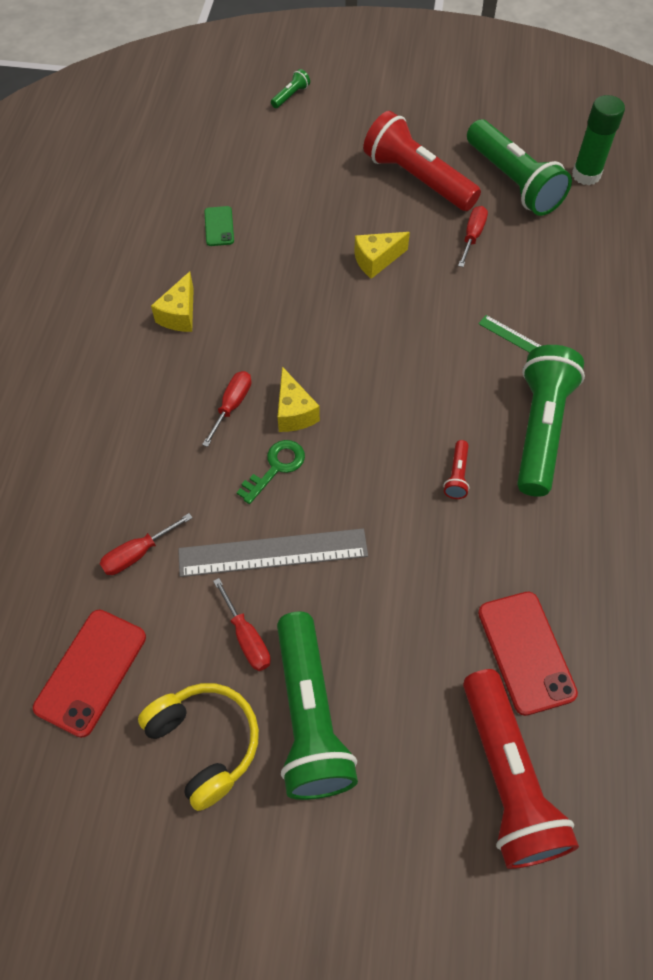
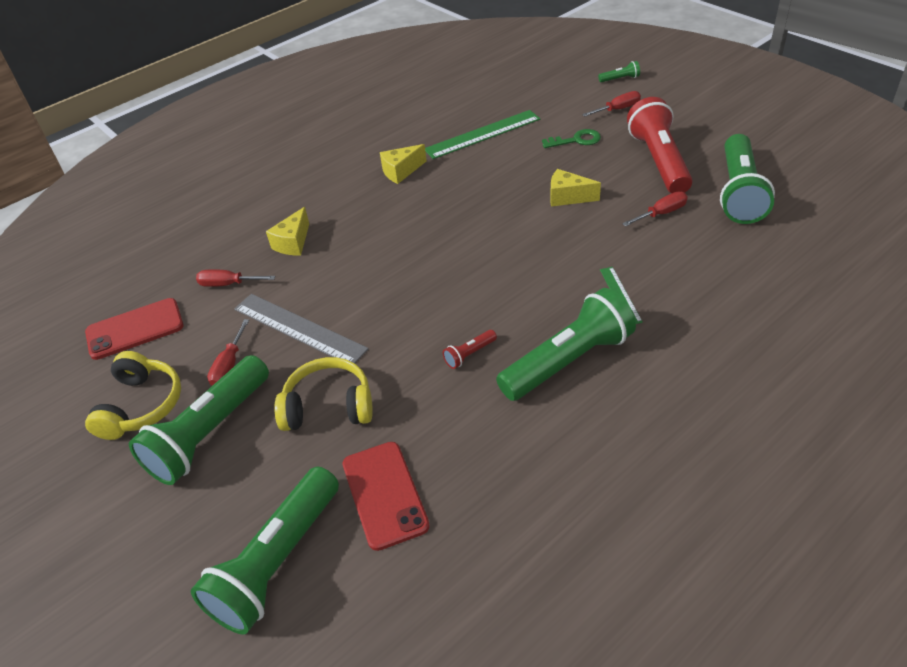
camera: 45 degrees right, 15 degrees down
(219, 226) = (482, 134): green phone -> green ruler
(232, 406) = (372, 235): red screwdriver -> red screwdriver (617, 109)
(276, 467) = (357, 283): green key -> green key (576, 140)
(294, 412) = (406, 258): yellow cheese -> yellow cheese (293, 243)
(391, 610) = (328, 406): none -> yellow headphones
(507, 777) = (277, 562): red flashlight -> green flashlight
(526, 652) = (385, 494): red phone -> red phone turned 45 degrees counterclockwise
(586, 175) = (814, 213): green glue stick -> none

